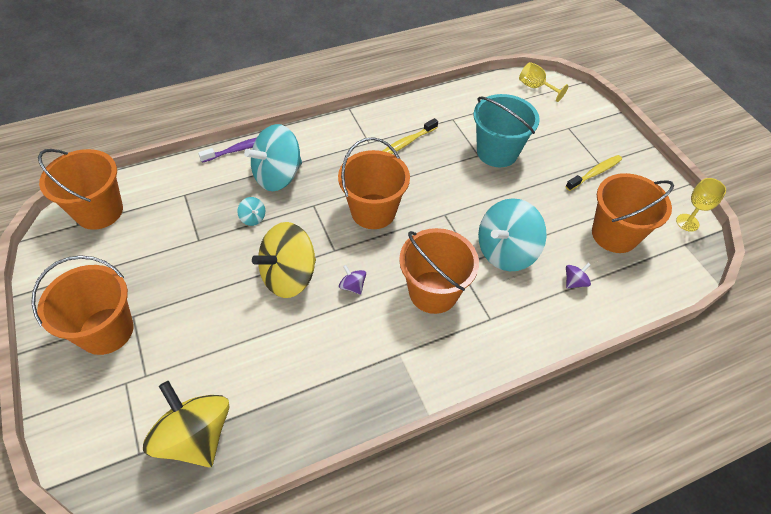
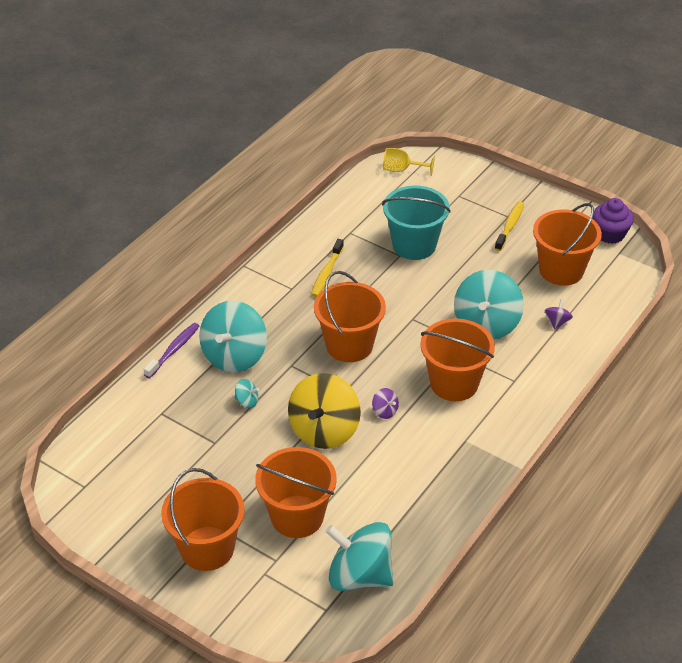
camera: 30 degrees left, 10 degrees down
(99, 211) = (93, 466): orange bucket -> orange bucket (297, 516)
(195, 436) = (359, 575): yellow spinning top -> turquoise spinning top
(352, 286) = (385, 411): purple spinning top -> purple spinning top turned 150 degrees counterclockwise
(687, 222) = (610, 234): yellow goblet -> purple cupcake

